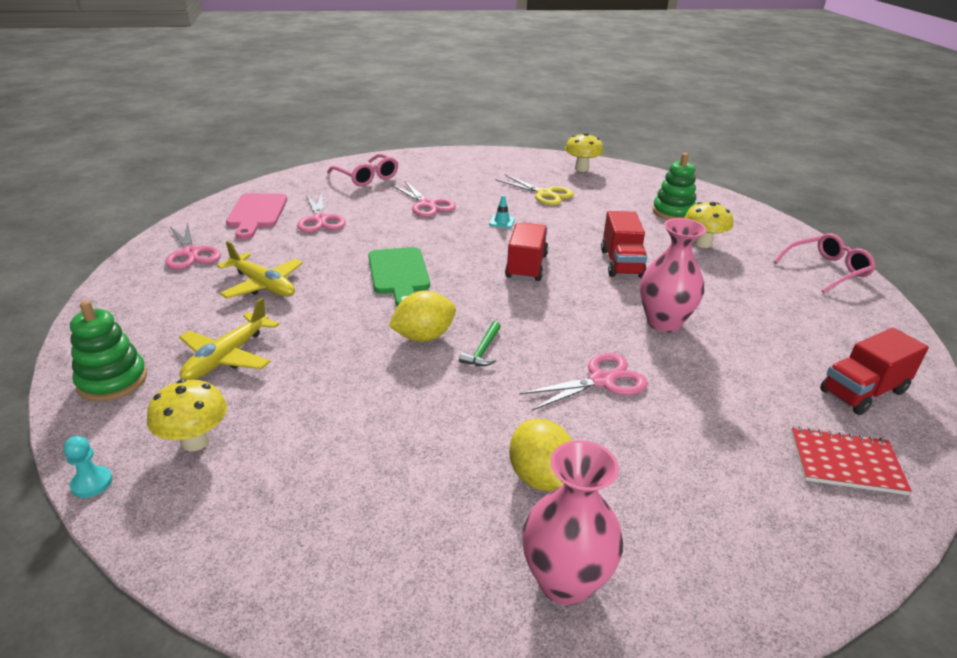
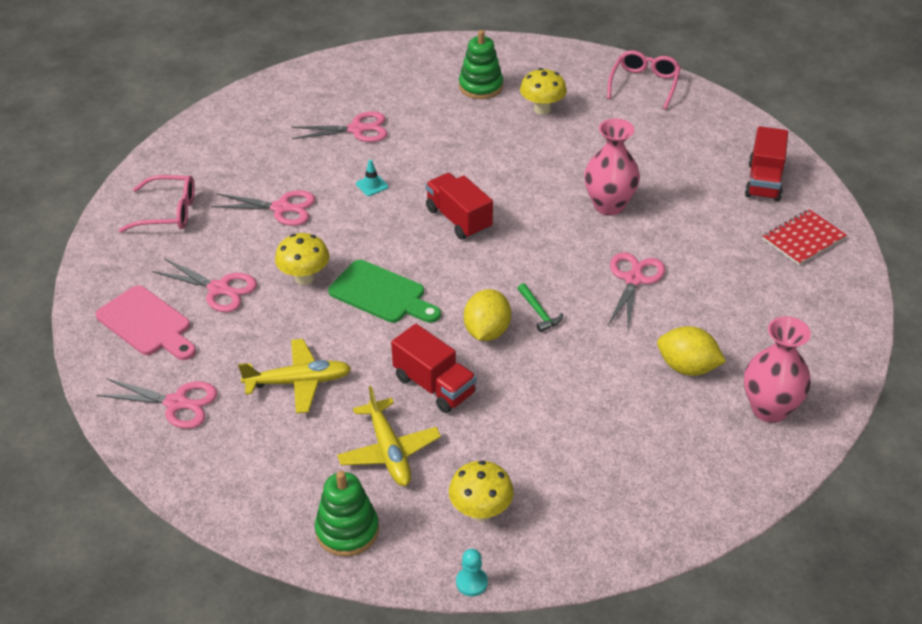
camera: 45 degrees left, 10 degrees up
(544, 194) = (357, 129): yellow scissors -> pink scissors
(581, 169) = (341, 76): yellow mushroom -> yellow mushroom (304, 278)
(621, 263) = (516, 169): red truck -> red truck (434, 386)

